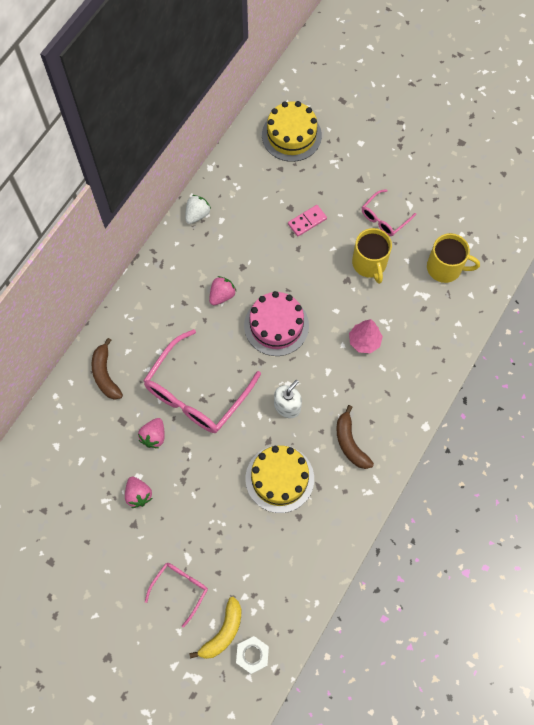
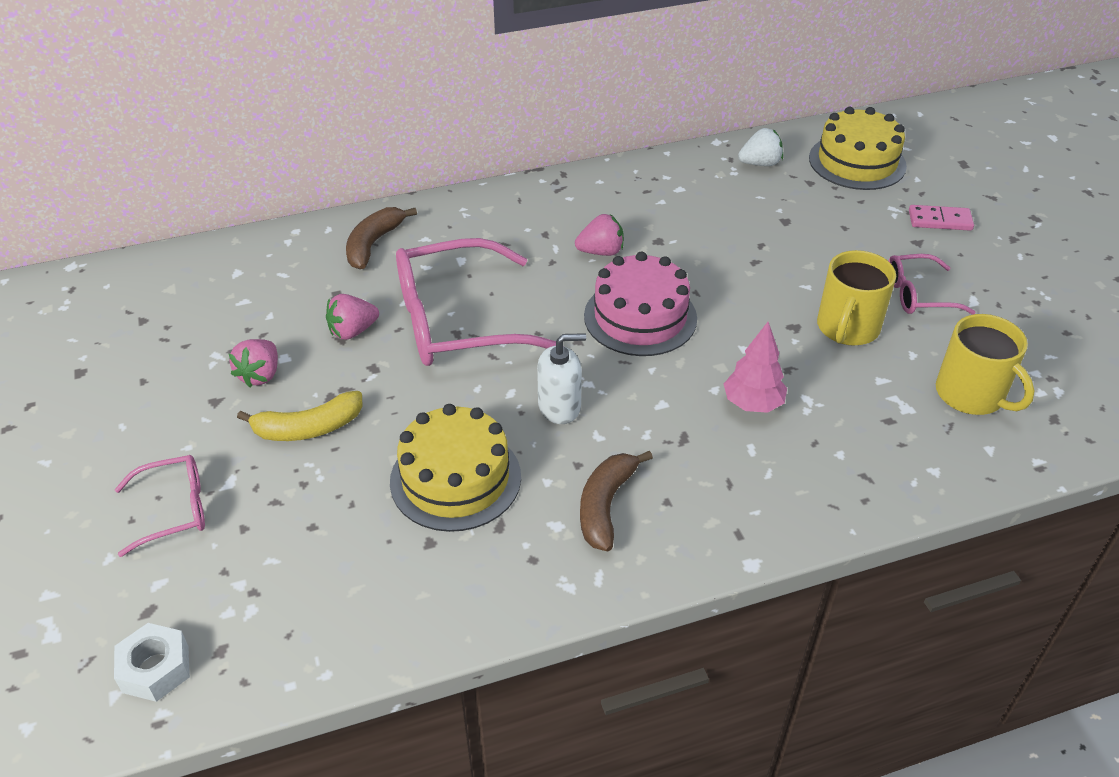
camera: 40 degrees right, 25 degrees down
(197, 214) = (654, 170): white strawberry -> white strawberry (760, 163)
(223, 632) = (157, 605): yellow banana -> yellow banana (308, 428)
(307, 221) = (795, 243): pink domino -> pink domino (940, 220)

